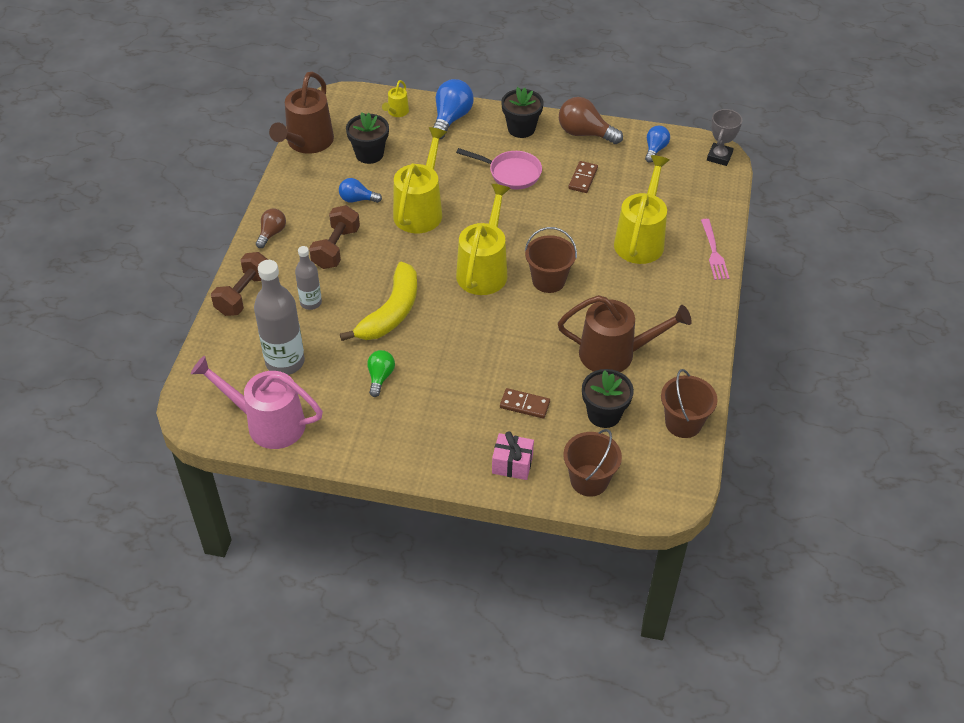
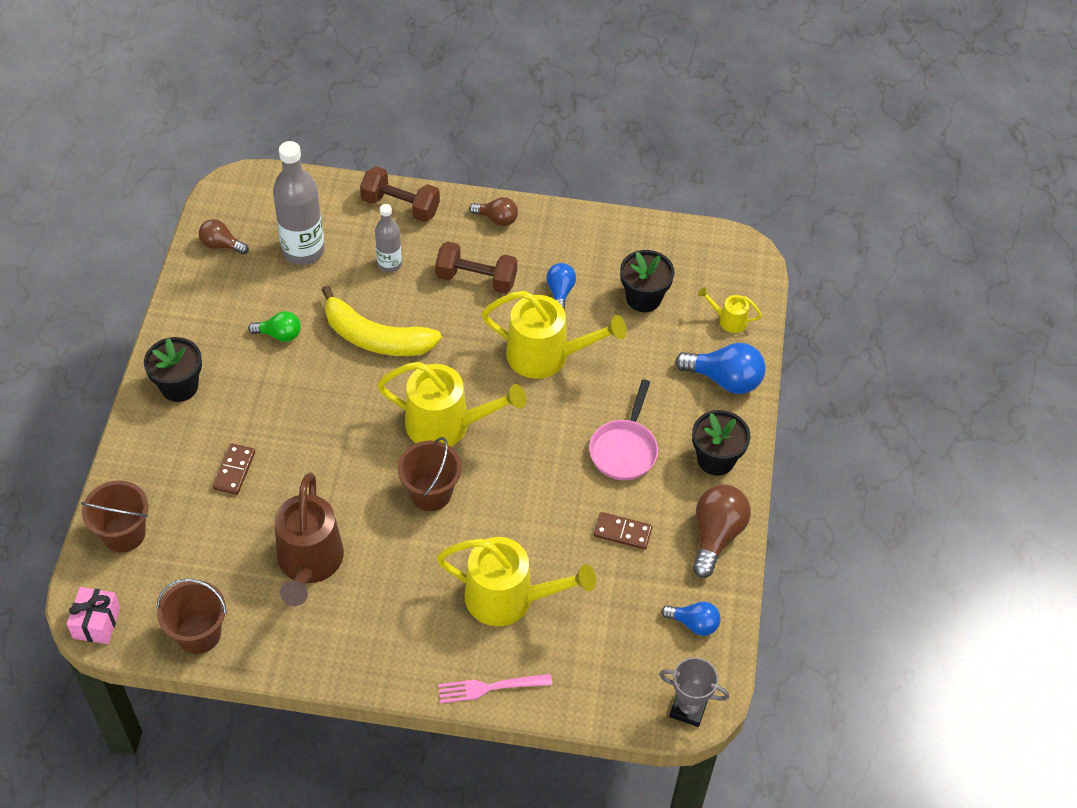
camera: 85 degrees right, 5 degrees up
(267, 423) = (221, 245): pink watering can -> brown light bulb
(307, 143) = (656, 235): brown watering can -> none
(512, 464) = (152, 460): pink gift -> pink gift (97, 623)
(604, 414) = (216, 550): black flower pot -> black flower pot (179, 386)

